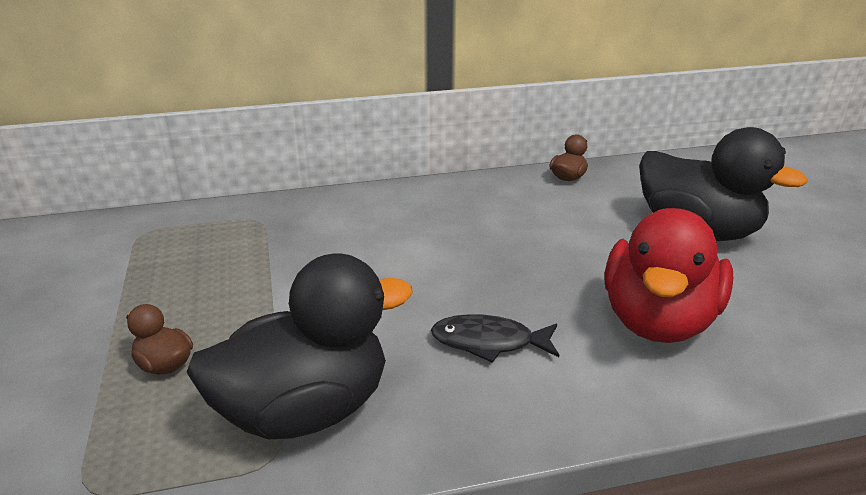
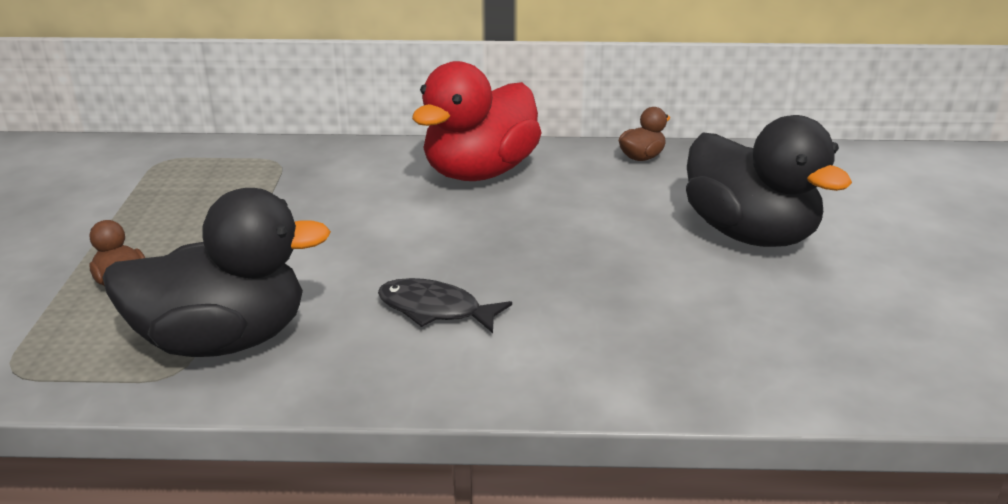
camera: 15 degrees right, 0 degrees up
(658, 321) = (629, 318): red duck -> red duck (480, 172)

